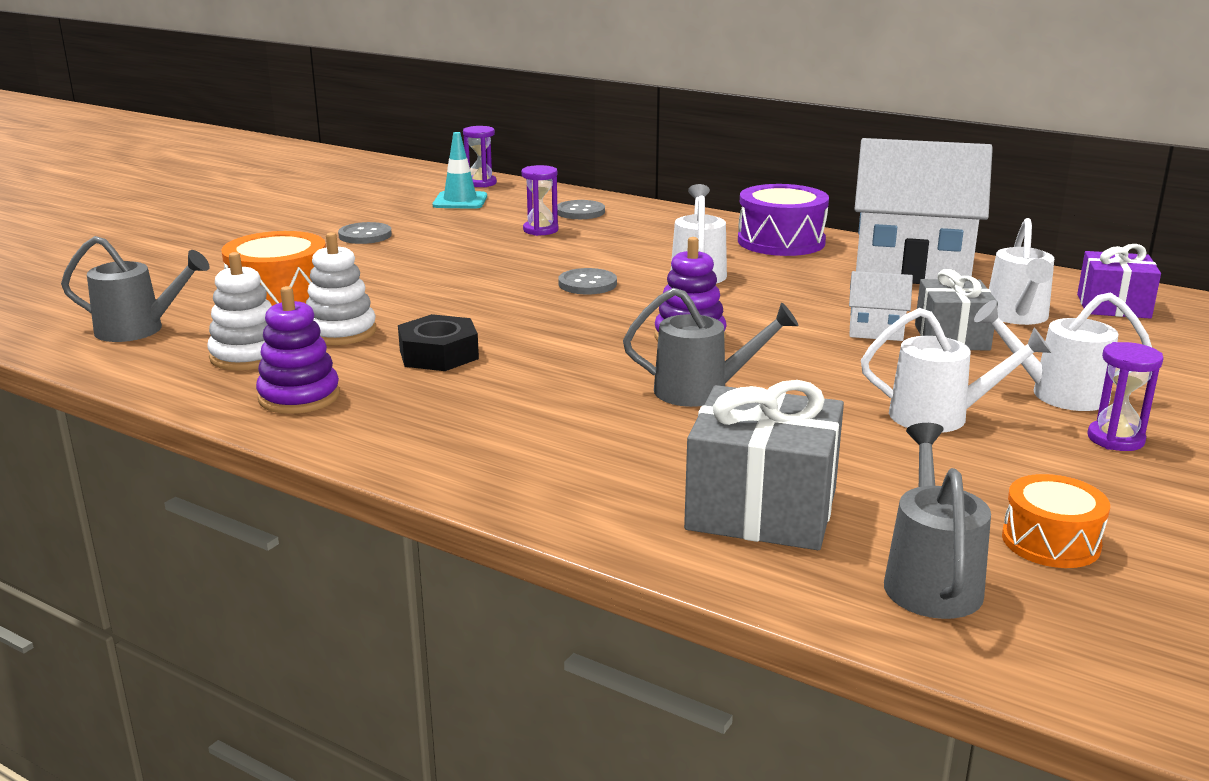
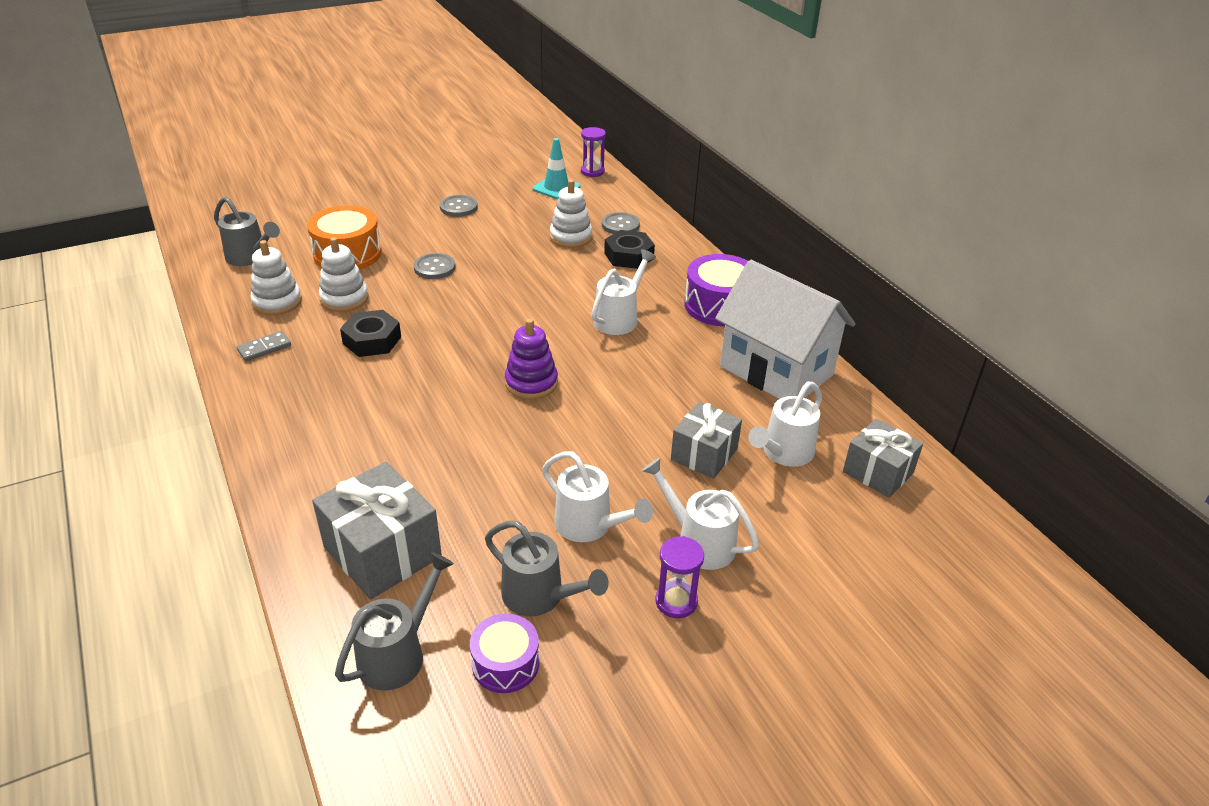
camera: 30 degrees right, 15 degrees up
(299, 397) = (264, 348): purple stacking toy -> grey domino
(540, 230) = (571, 237): purple hourglass -> white stacking toy
(587, 284) = (533, 305): grey button -> grey button (434, 267)
(628, 230) = (628, 256): none -> black nut
(703, 391) = (476, 437): grey watering can -> grey watering can (541, 596)
(876, 331) = (659, 426): white house -> none
(1050, 542) = (505, 663): orange drum -> purple drum
(1113, 306) = (878, 472): purple gift -> grey gift

